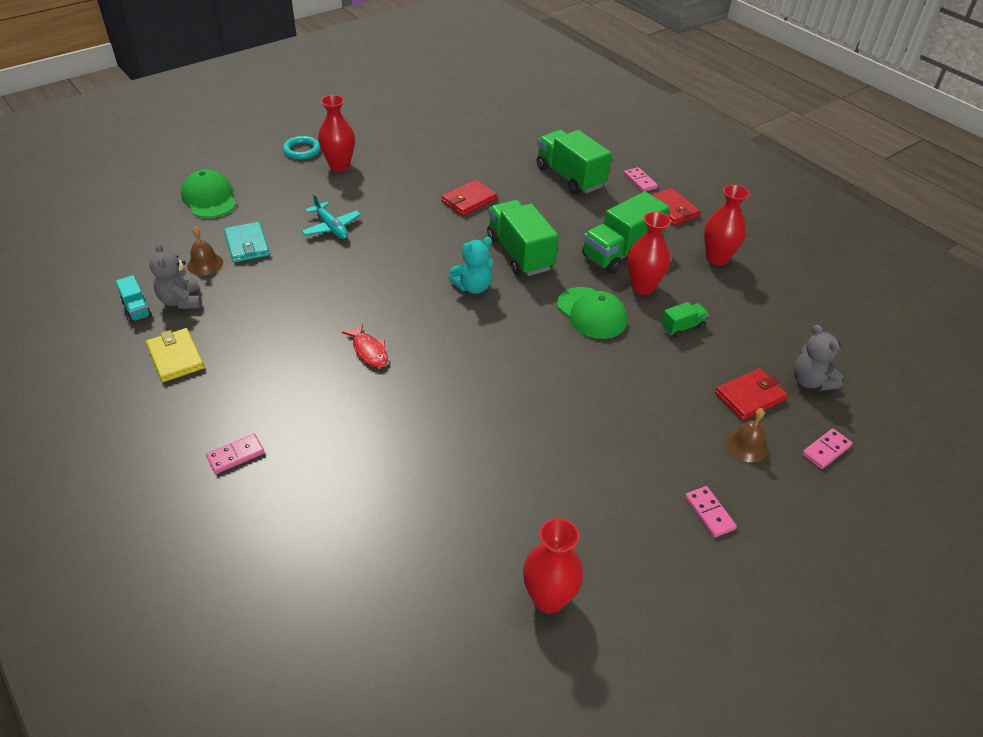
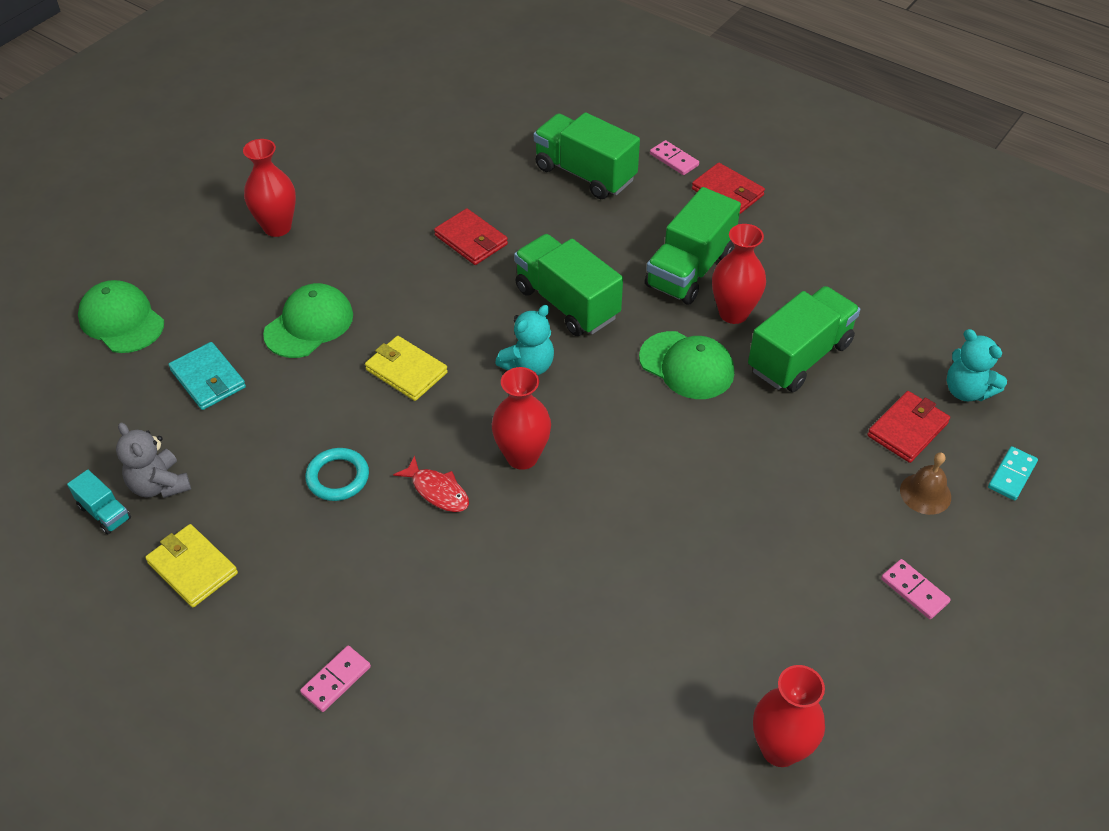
camera: 15 degrees left, 5 degrees up
(205, 264) = (165, 422): brown bell -> none
(302, 150) = (214, 215): turquoise ring -> turquoise ring (338, 477)
(331, 227) = (309, 324): turquoise plane -> green cap
(384, 270) = (406, 371): none -> yellow wallet
(469, 200) = (471, 240): red wallet -> red wallet turned 75 degrees counterclockwise
(682, 327) = (799, 357): green truck -> green truck, size x2.09
(717, 258) = (805, 250): red vase -> red vase (522, 456)
(810, 381) = (966, 391): grey teddy bear -> turquoise teddy bear
(826, 450) = (1012, 475): pink domino -> turquoise domino

